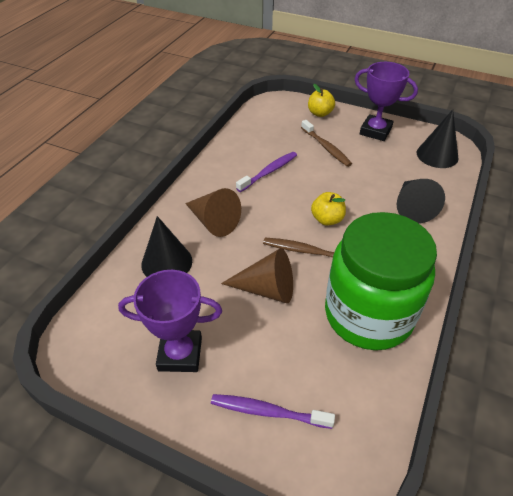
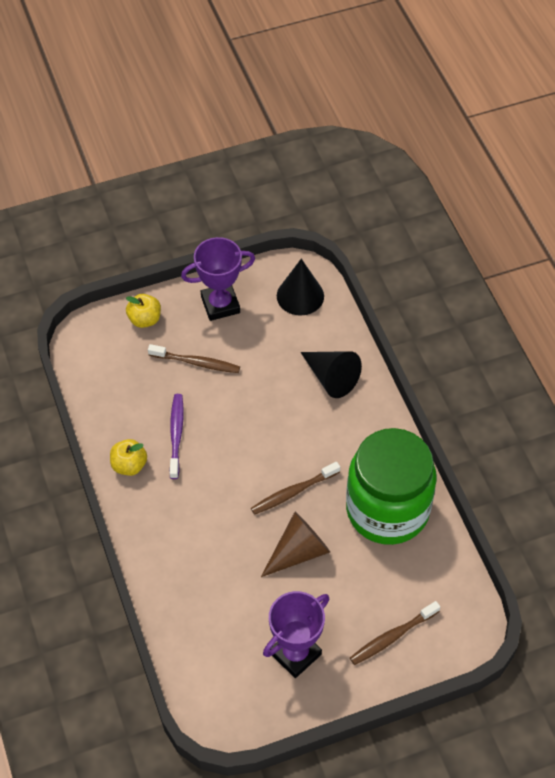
camera: 45 degrees left, 10 degrees up
(166, 262) = (198, 597): black cone -> none
(213, 221) = (189, 528): brown cone -> none
(268, 412) = (392, 637): purple toothbrush -> brown toothbrush
(327, 219) = (277, 447): yellow apple -> yellow apple (129, 465)

